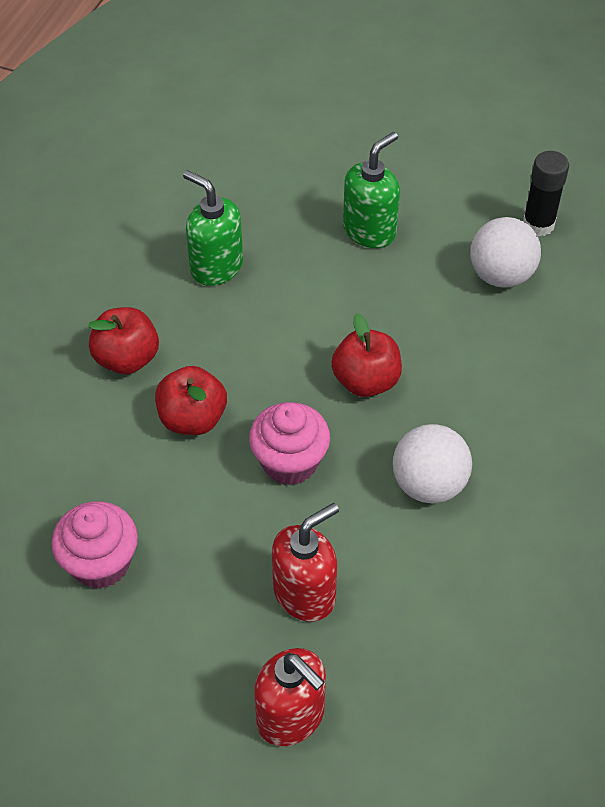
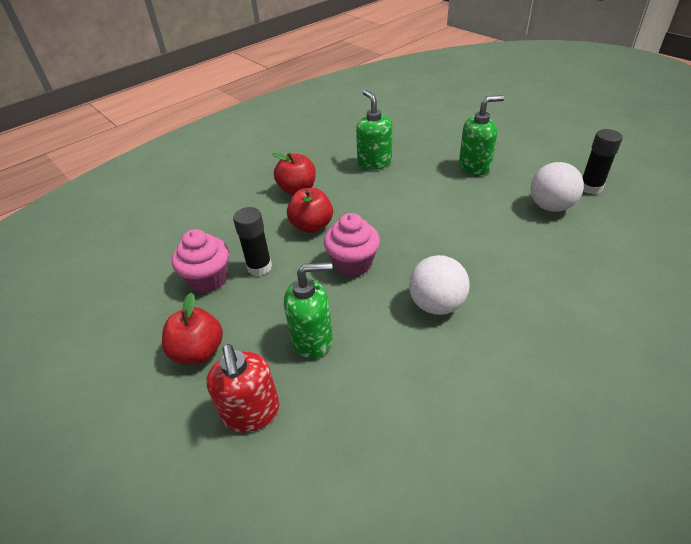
camera: 30 degrees right, 10 degrees down
(162, 516) = (259, 267): none -> black glue stick
(305, 593) = (313, 339): red soap dispenser -> green soap dispenser
(366, 381) = (428, 236): red apple -> red apple (198, 351)

